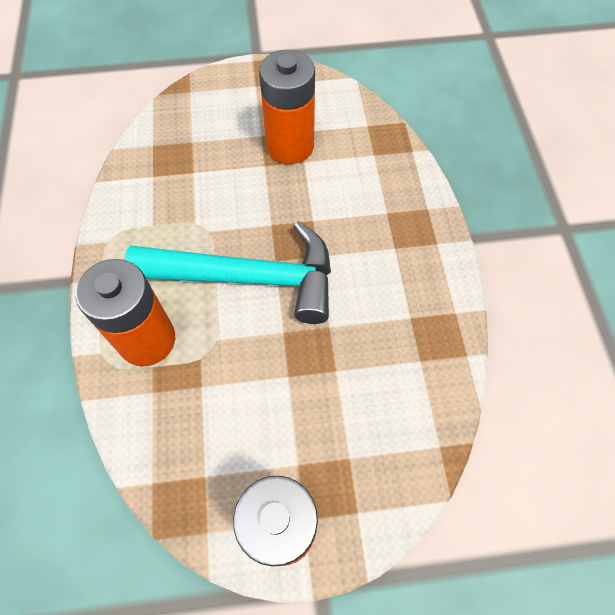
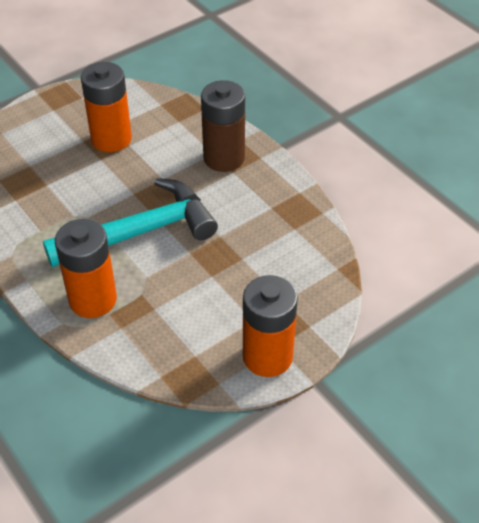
camera: 30 degrees left, 15 degrees down
(395, 225) = (224, 158): none -> brown battery

